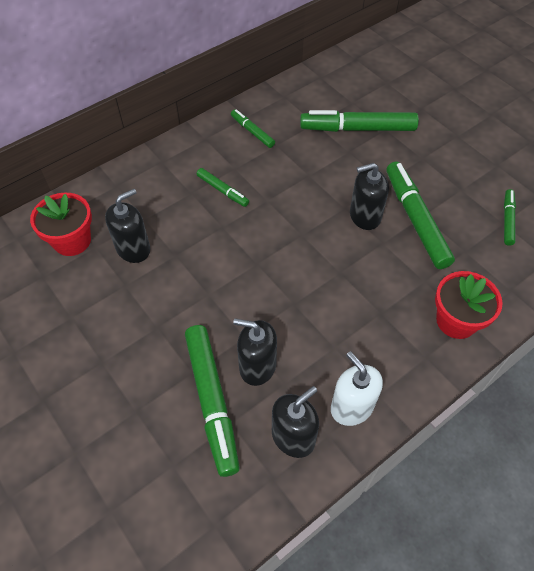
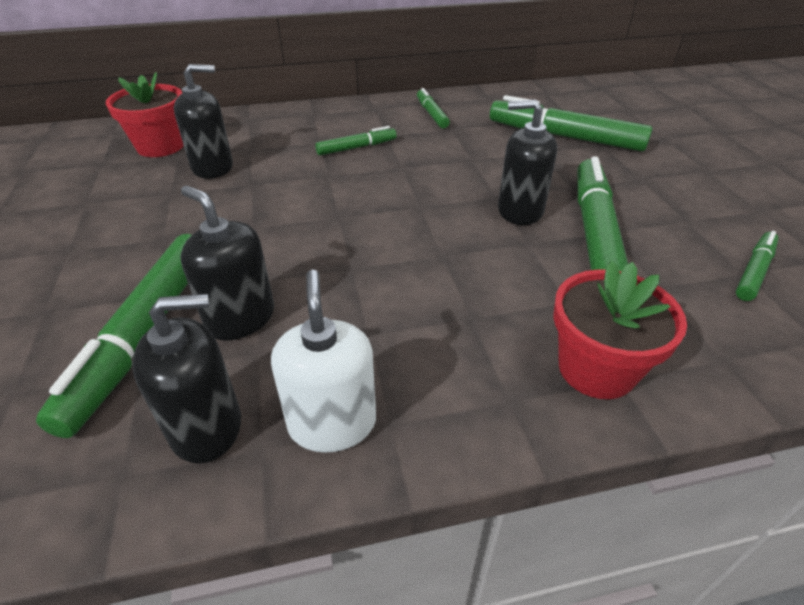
camera: 25 degrees right, 15 degrees down
(222, 190) = (356, 148): green marker -> green marker turned 90 degrees counterclockwise

